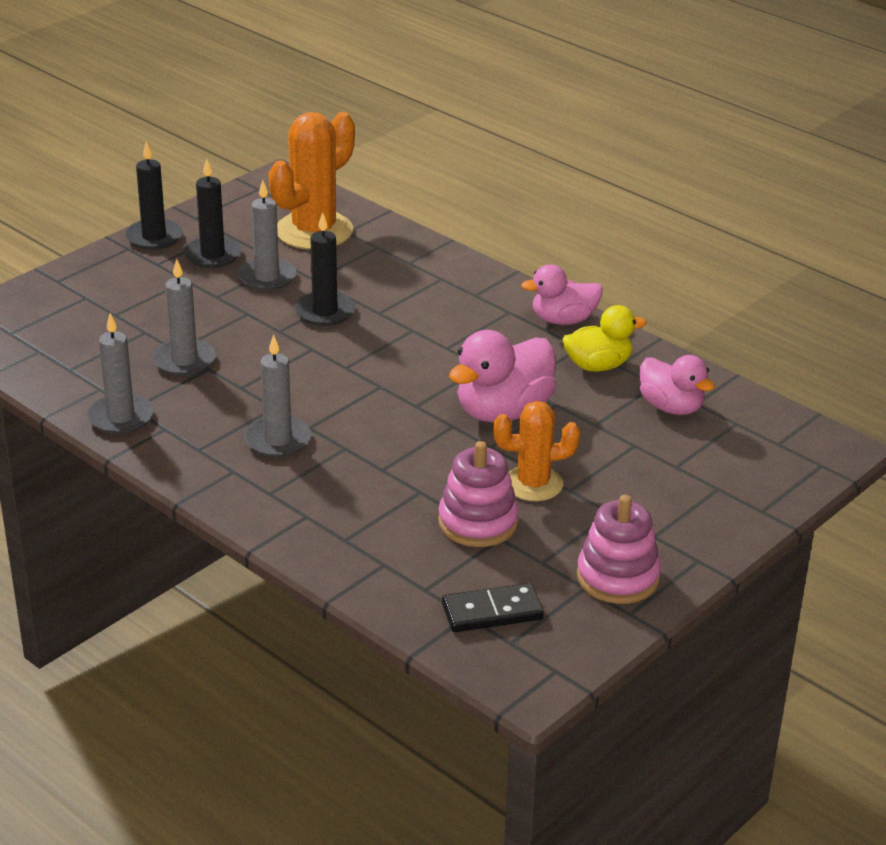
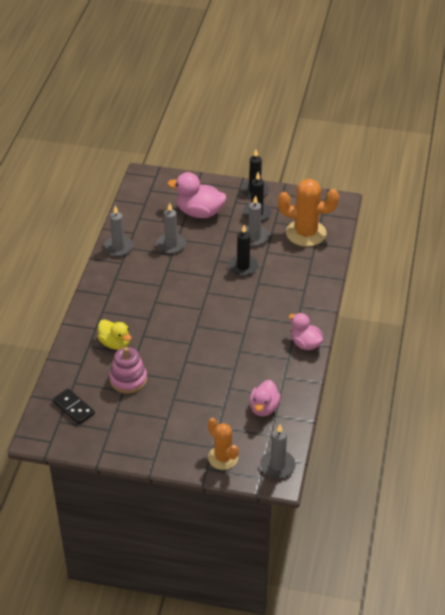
camera: 60 degrees right, 10 degrees up
(277, 440) = (138, 297): grey candle -> grey candle (277, 466)
(503, 411) = (214, 354): pink duck -> pink duck (199, 212)
(533, 484) = (168, 385): orange cactus -> orange cactus (223, 458)
(598, 366) = (277, 370): yellow duck -> yellow duck (115, 343)
(618, 577) = (123, 437): pink stacking toy -> none

